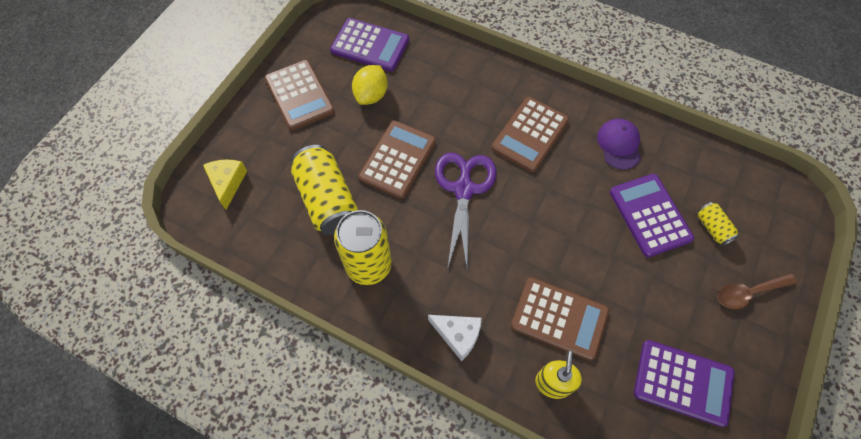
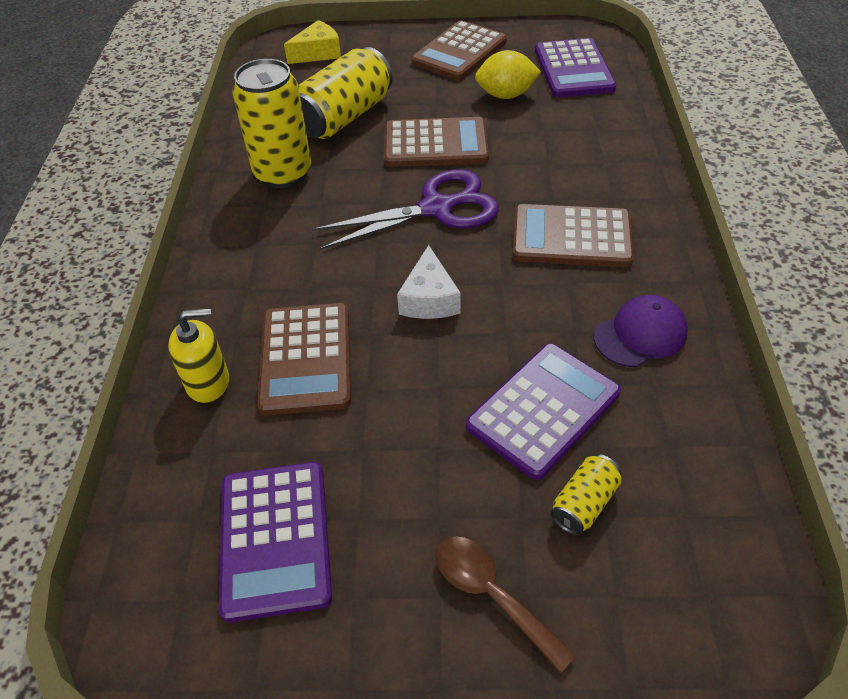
camera: 65 degrees right, 15 degrees down
(458, 335) = (232, 272): white cheese -> white cheese (429, 299)

